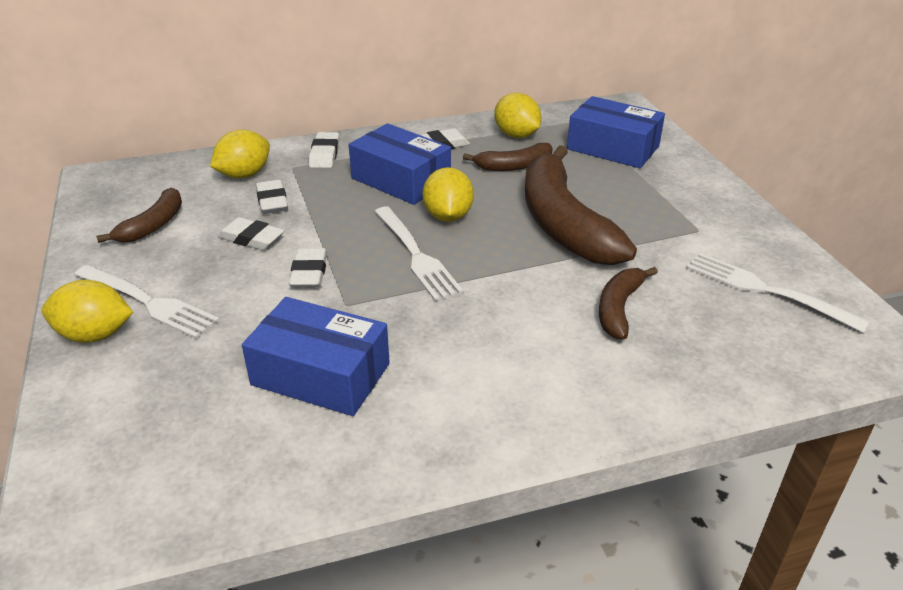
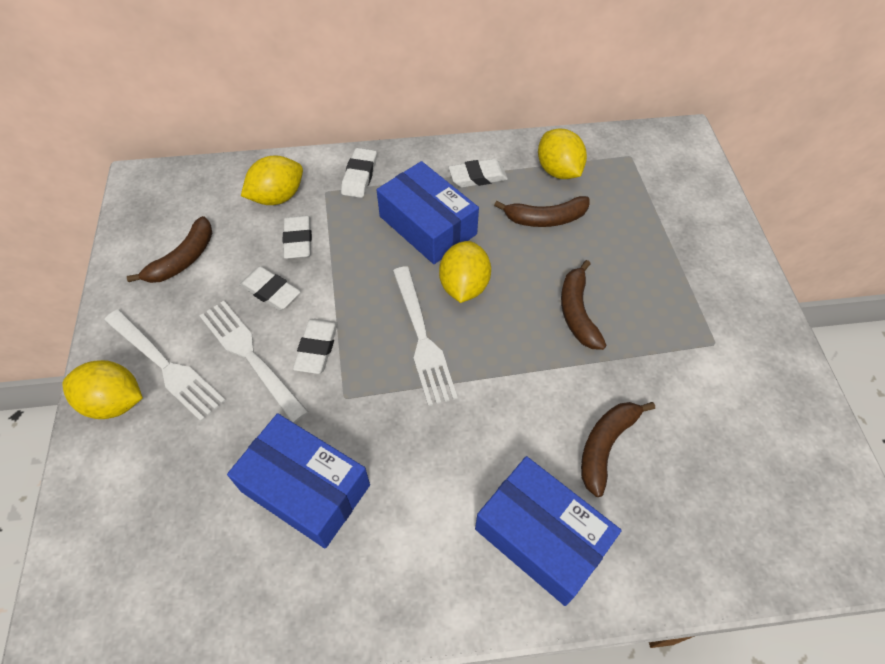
camera: 10 degrees right, 20 degrees up
(563, 223) = (577, 312): brown banana -> brown banana, size x0.50
(613, 148) = (655, 203): blue box -> blue box (542, 536)
(765, 290) = (762, 443): white fork -> white fork (250, 355)

